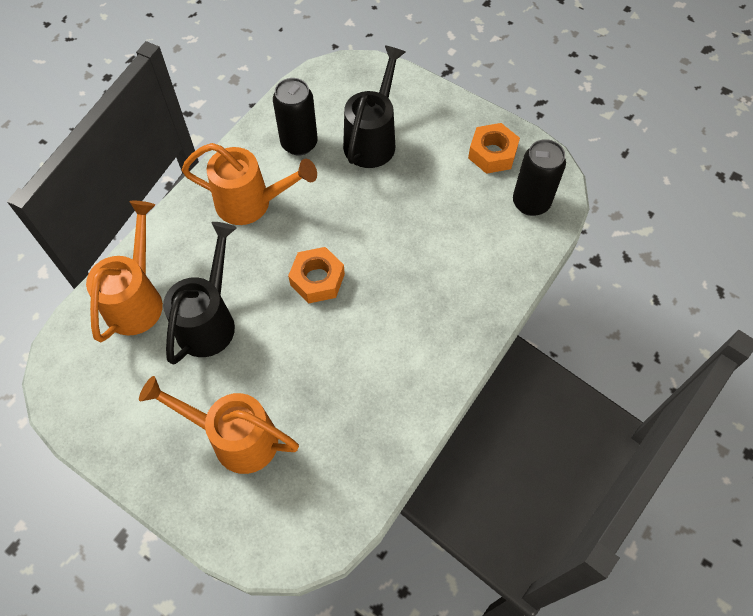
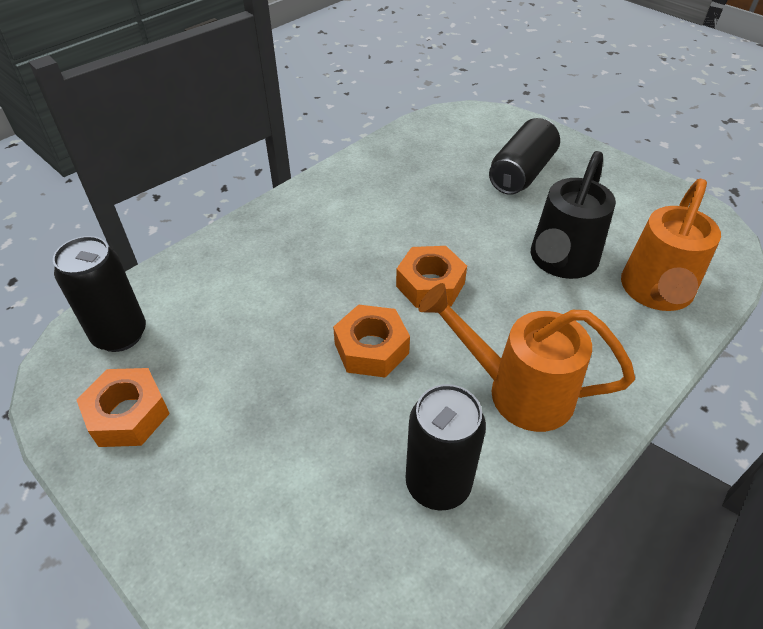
camera: 170 degrees left, 15 degrees down
(236, 438) = (521, 173): orange watering can -> black can
(353, 218) = (371, 348): none -> orange nut
(372, 139) = (309, 471): black watering can -> none

